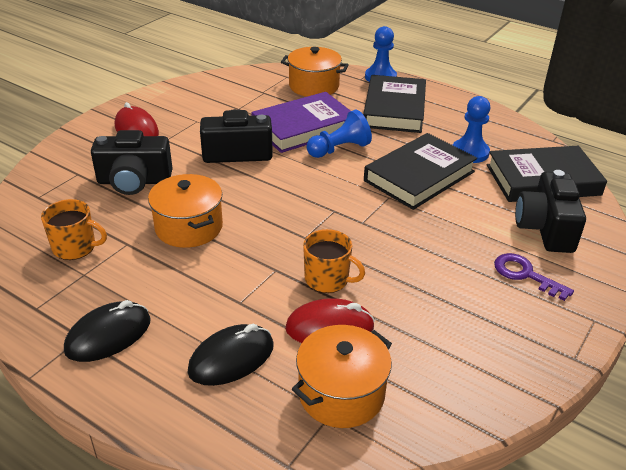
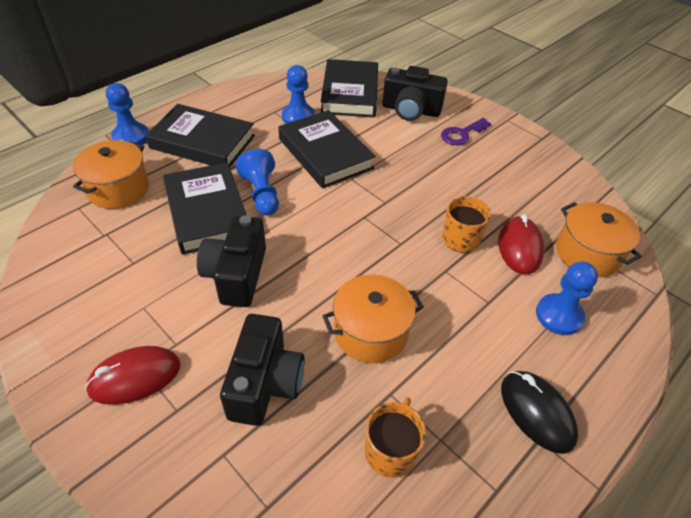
camera: 80 degrees left, 10 degrees up
(231, 359) = (559, 315): black mouse -> blue pawn
(304, 127) = (207, 212): purple book -> black book

